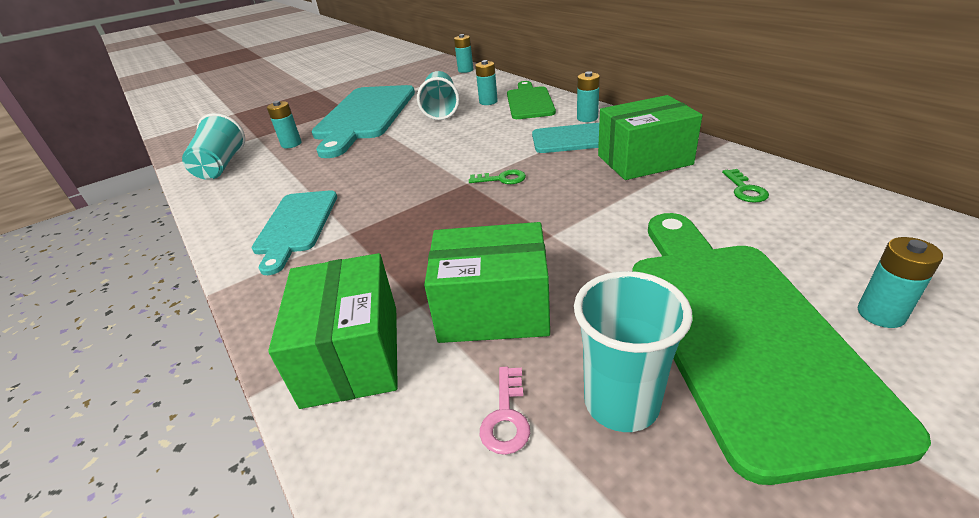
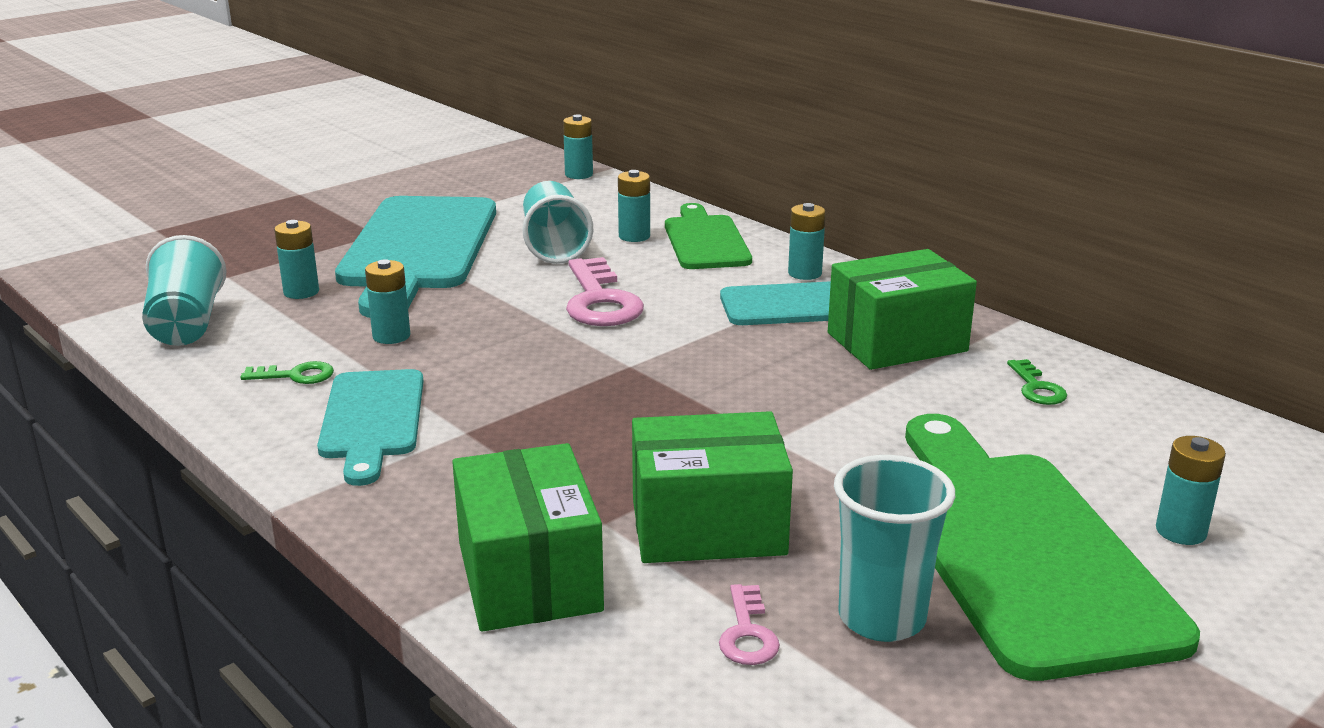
camera: 10 degrees left, 10 degrees down
(330, 169) = (391, 336): none -> turquoise battery
(459, 141) = (600, 301): none -> pink key
(502, 179) = (685, 362): green key -> green key (296, 375)

